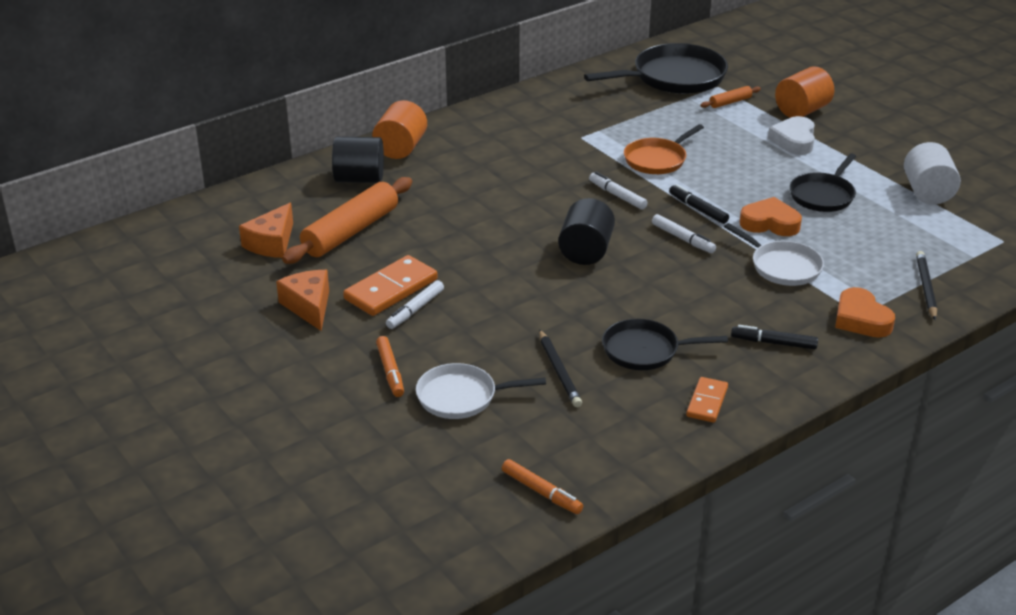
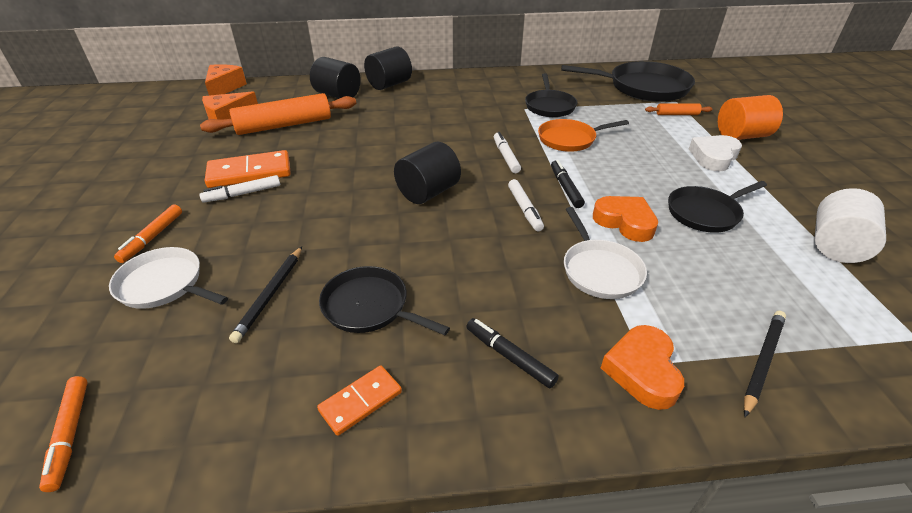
camera: 30 degrees right, 5 degrees up
(309, 306) = (182, 166): orange cheese -> orange cheese (225, 88)
(401, 148) = (389, 84): orange cylinder -> black cylinder
(603, 127) = (549, 106): none -> black pan

